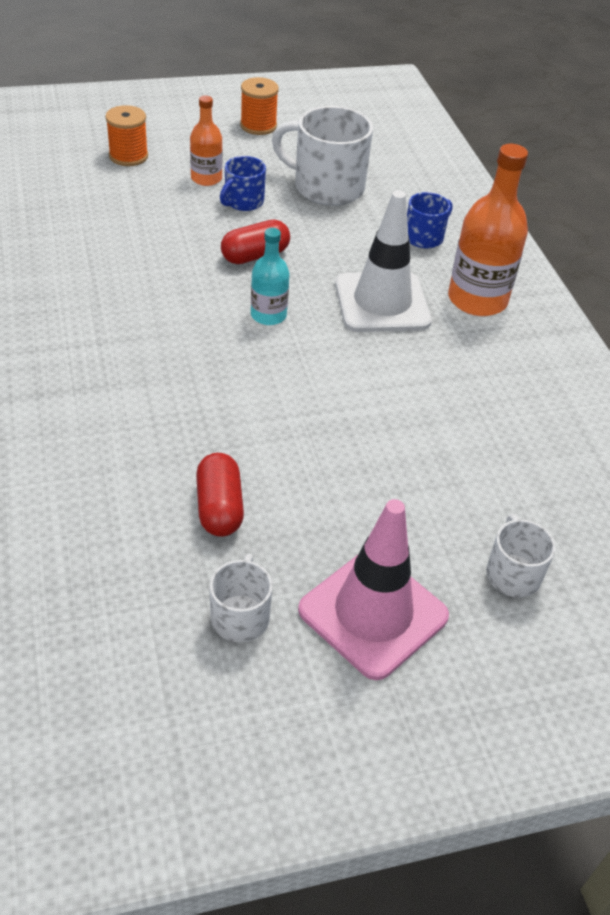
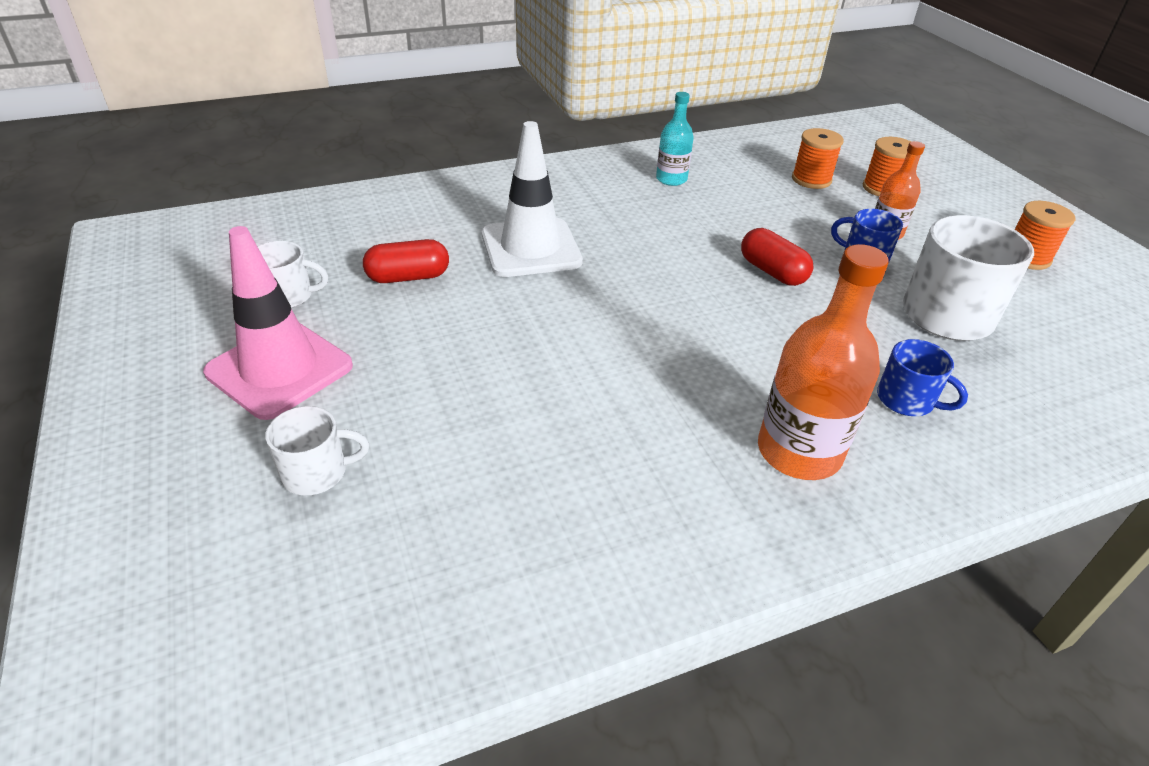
camera: 85 degrees right, 5 degrees down
(97, 190) = (811, 179): none -> orange spool
(268, 315) = (678, 286): turquoise bottle -> turquoise bottle (671, 179)
(382, 303) = (743, 364): white traffic cone -> white traffic cone (531, 248)

